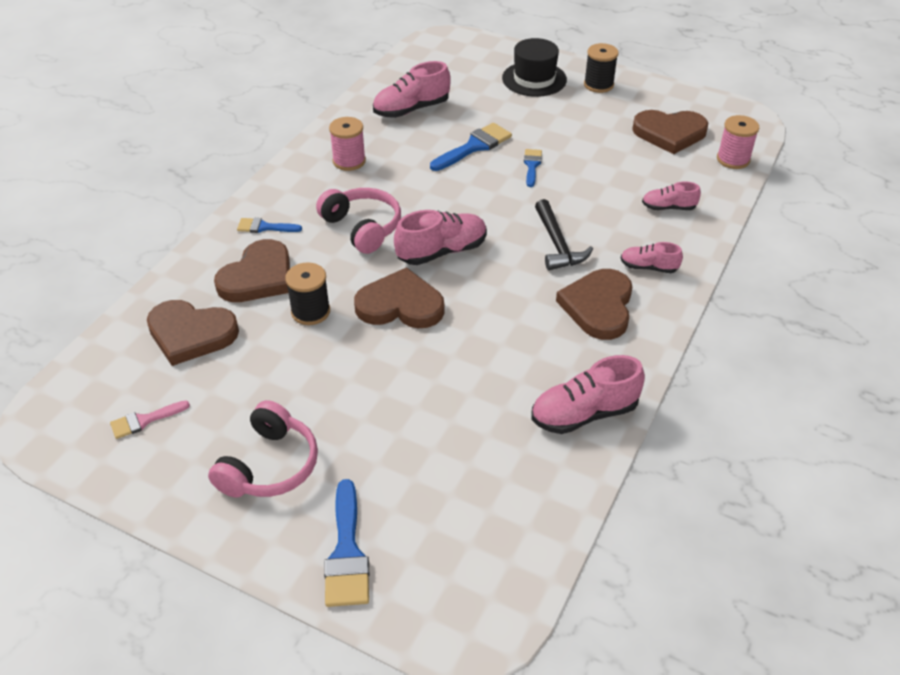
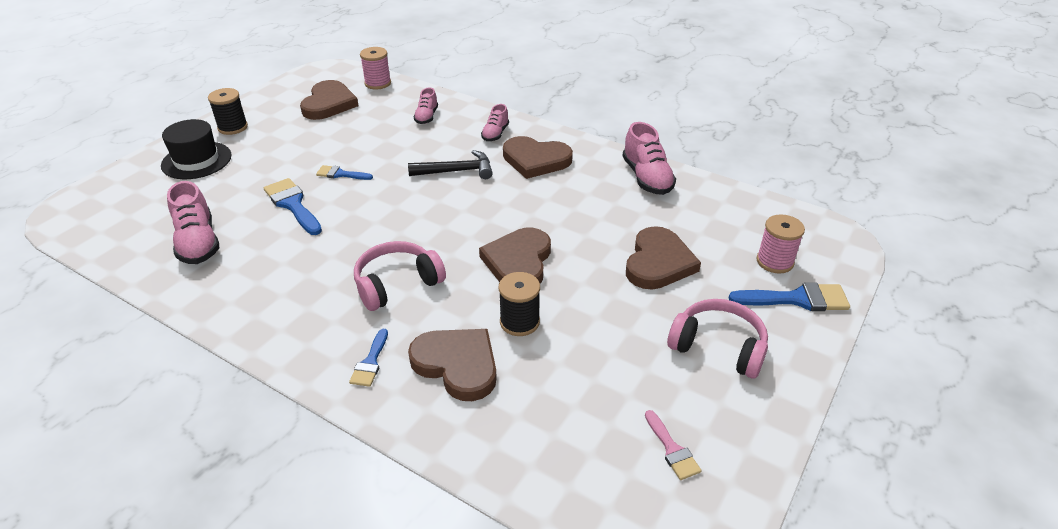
camera: 85 degrees left, 5 degrees down
(191, 334) = (543, 419): brown heart -> brown heart (658, 262)
(349, 161) = (273, 292): pink spool -> pink spool (774, 261)
(442, 251) = (449, 234): pink shoe -> none

